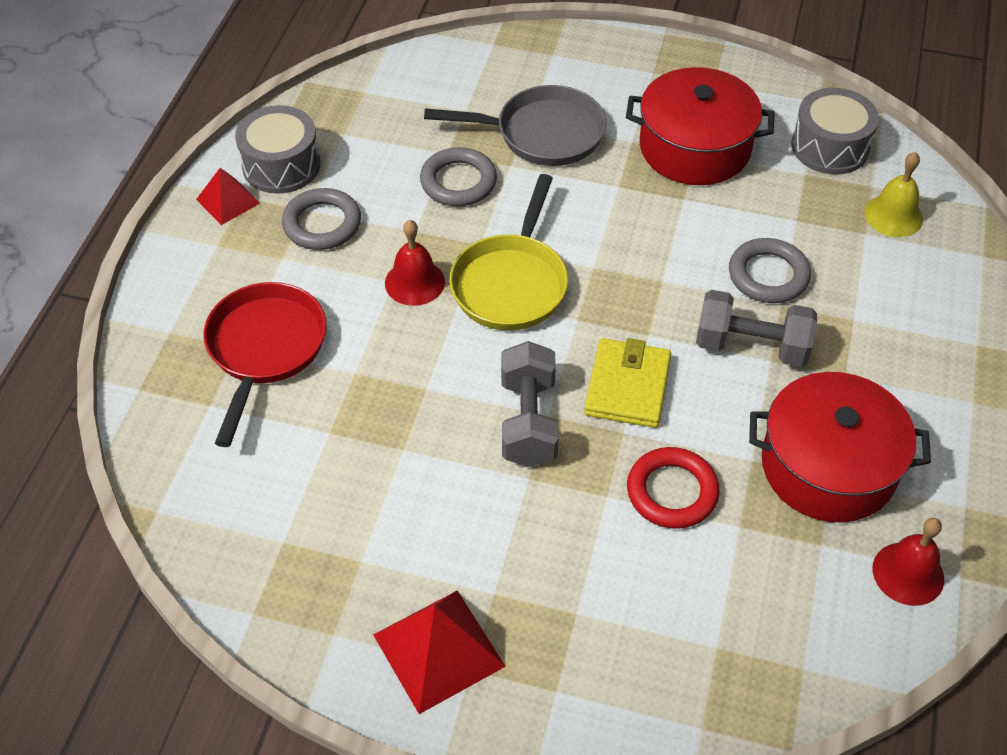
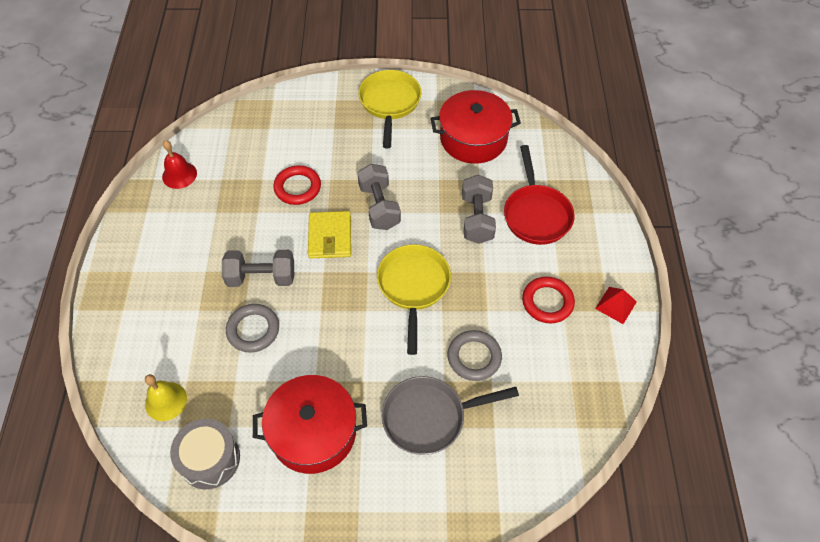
camera: 165 degrees right, 5 degrees up
(281, 165) = (599, 342): grey drum -> none
(322, 224) = (547, 302): grey ring -> red ring
(367, 363) = (477, 219): none -> grey dumbbell
(414, 282) = (472, 274): red bell -> none
(438, 650) = (390, 103): red pyramid -> yellow pan
(828, 466) = (217, 217): red pot -> red pot (473, 139)

